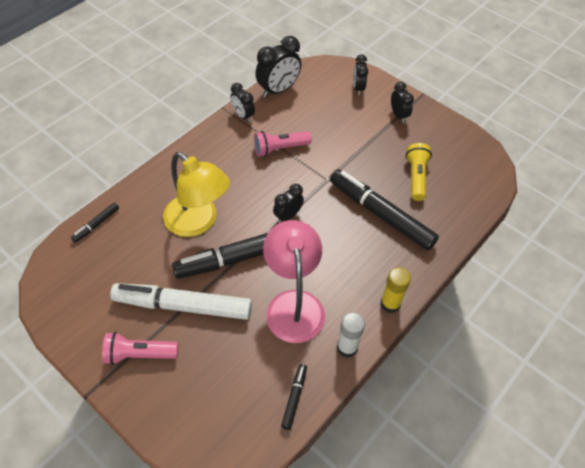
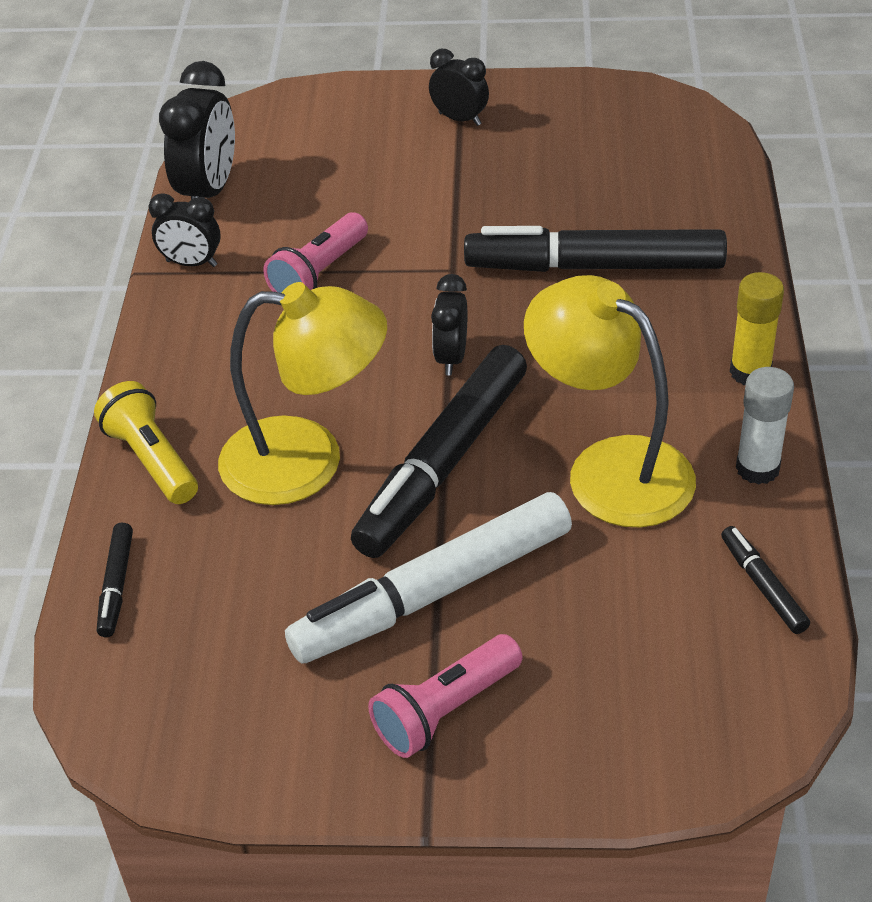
camera: 35 degrees left, 10 degrees down
(293, 304) = (609, 468): pink lamp -> yellow lamp
(358, 88) = (346, 116): black clock -> none
(416, 177) = (588, 186): yellow flashlight -> yellow flashlight (152, 460)

